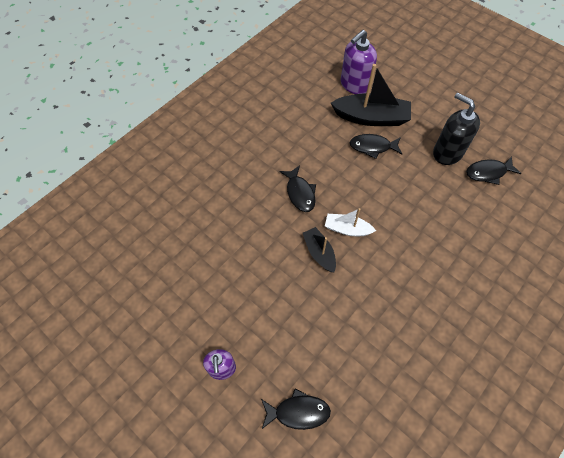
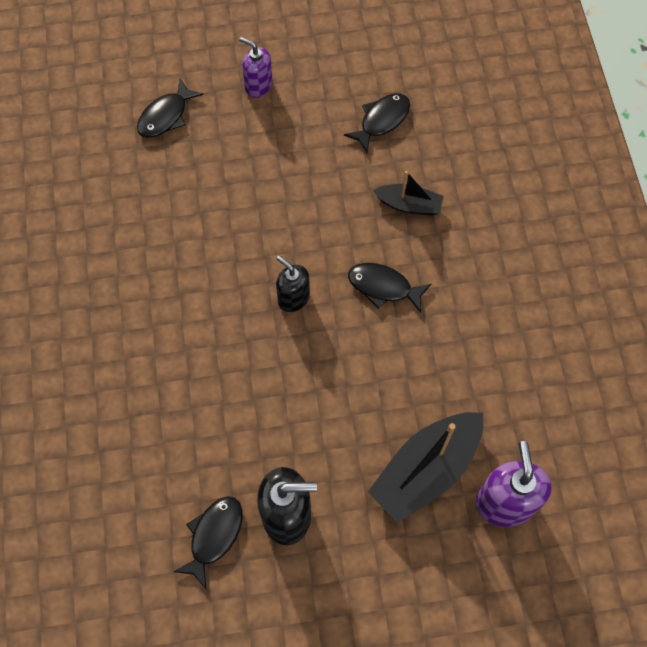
camera: 130 degrees right, 5 degrees up
(319, 253) = (292, 248): black boat -> black boat (409, 205)
(347, 229) = (293, 298): white boat -> black soap dispenser
(372, 147) = (377, 427): black fish -> black fish (382, 121)

